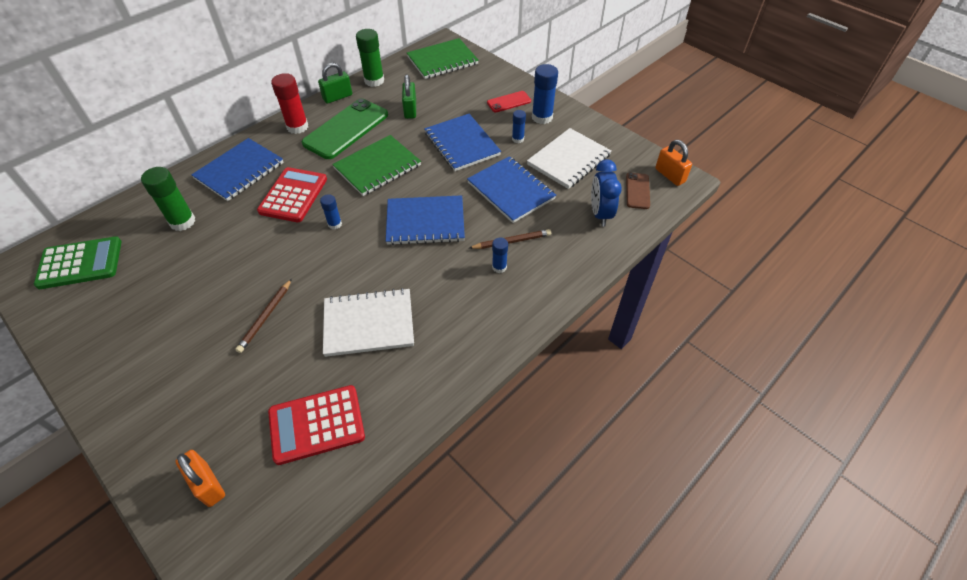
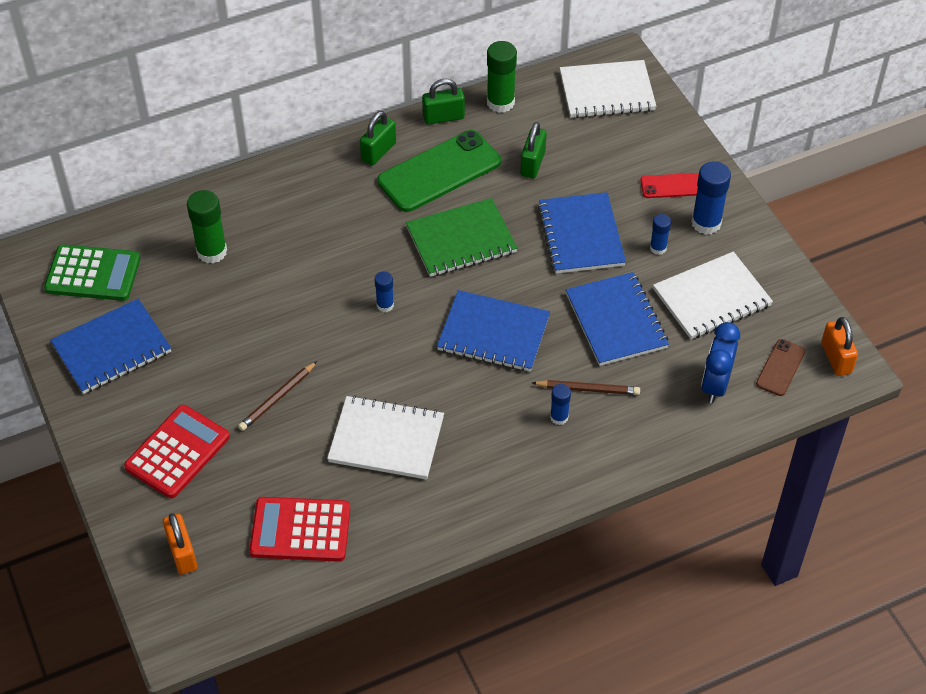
camera: 20 degrees right, 0 degrees up
(239, 171) = (292, 199): blue notebook -> blue notebook (112, 348)
(293, 195) = (347, 252): red calculator -> red calculator (177, 452)
(297, 127) = (378, 151): red glue stick -> green padlock
(442, 60) = (607, 91): green notebook -> white notebook

